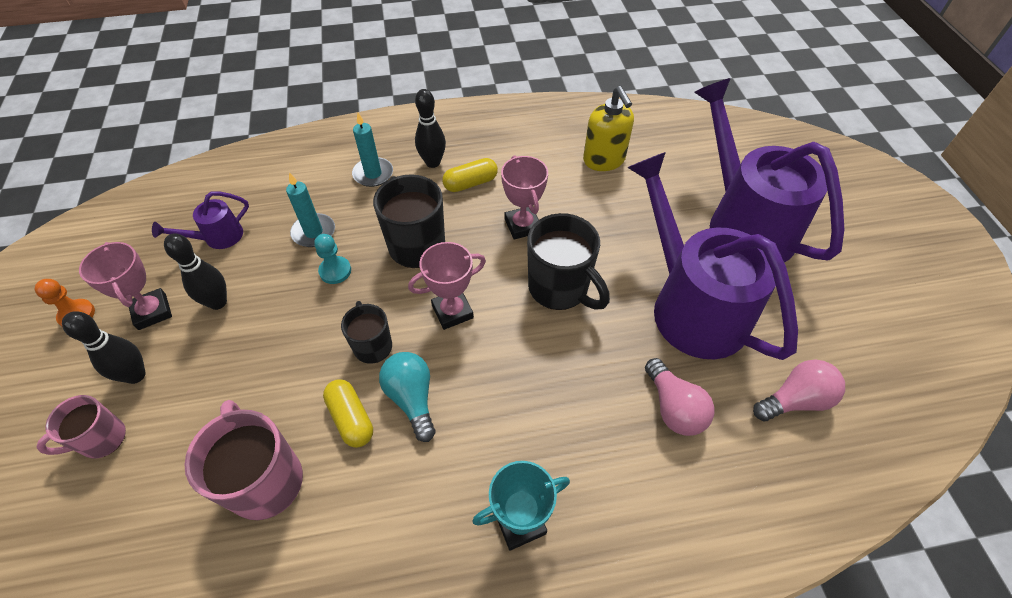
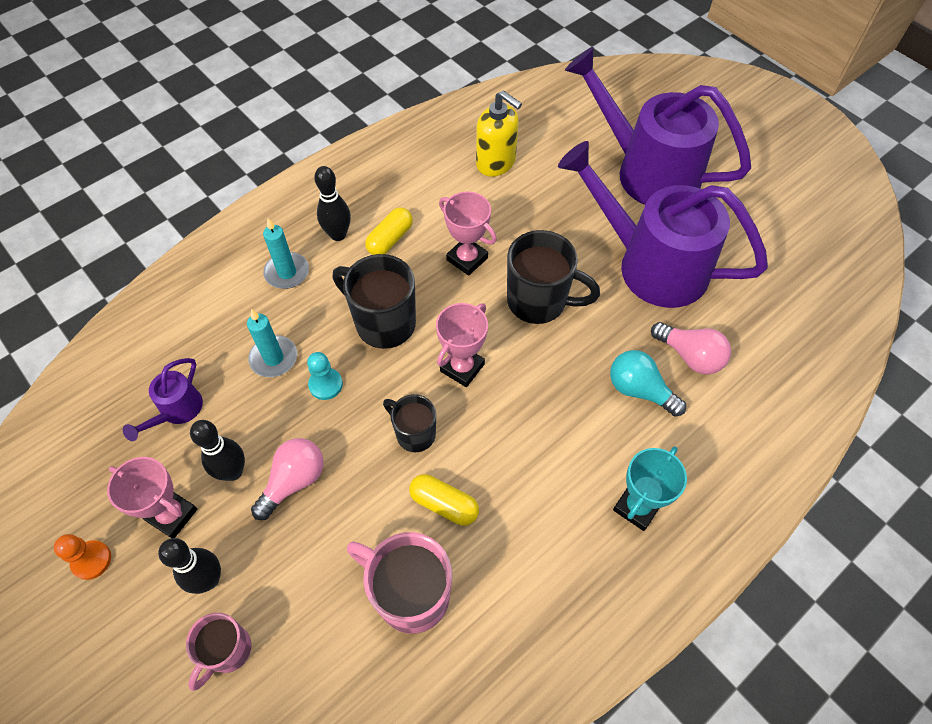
camera: 30 degrees left, 5 degrees up
(412, 398) = (483, 459): turquoise light bulb -> turquoise light bulb (639, 390)
(795, 400) = (769, 304): pink light bulb -> pink light bulb (294, 481)

